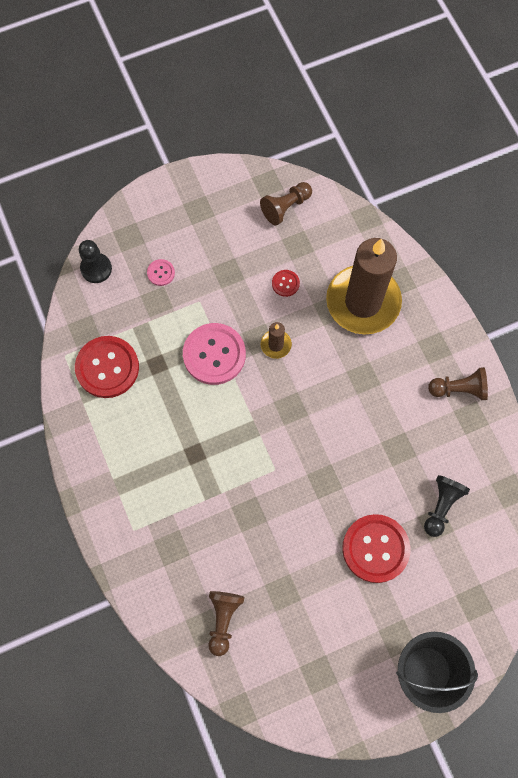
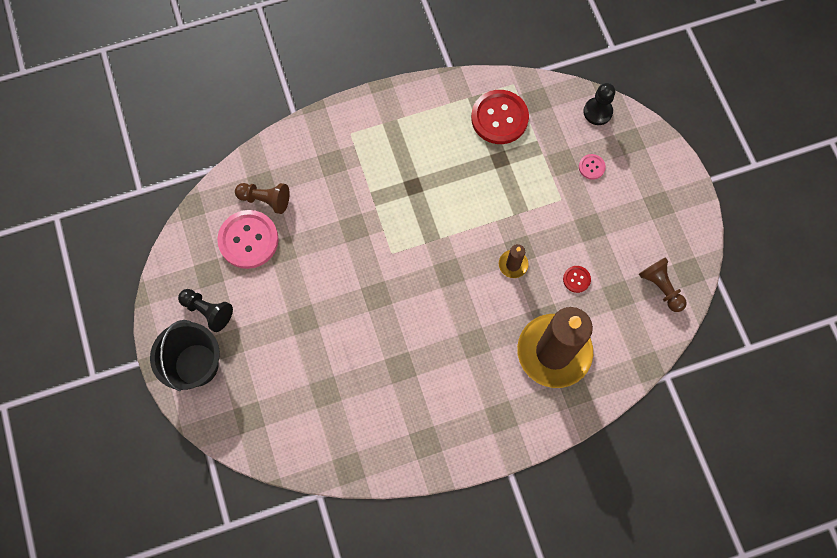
camera: 95 degrees right, 0 degrees up
(214, 354) = (506, 209): pink button -> pink button (248, 240)
(375, 548) = (309, 334): red button -> none
(441, 506) = (341, 400): black pawn -> black pawn (208, 311)
(459, 389) = (455, 434): brown pawn -> none

